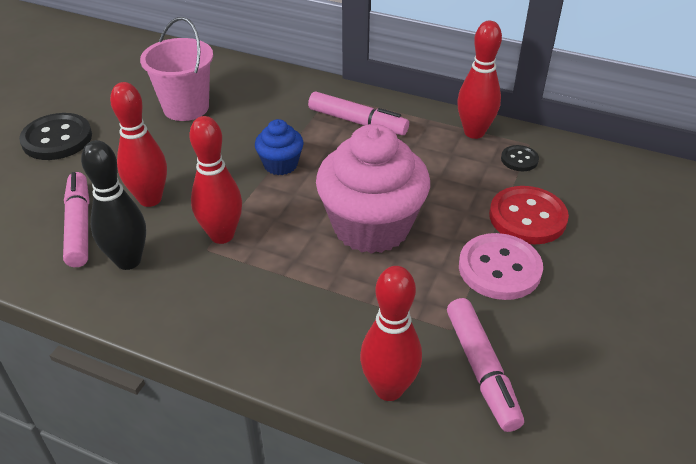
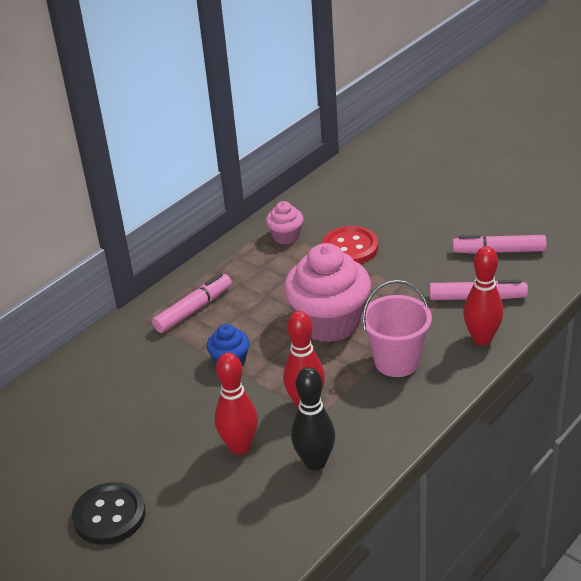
camera: 70 degrees left, 5 degrees down
(79, 226) = (256, 495): pink marker -> pink marker (498, 251)
(186, 108) = (108, 416): pink bucket -> pink bucket (397, 361)
(474, 132) = (242, 250): red bowling pin -> none
(499, 268) = (394, 271): pink button -> none
(519, 159) = (286, 236): black button -> pink cupcake

